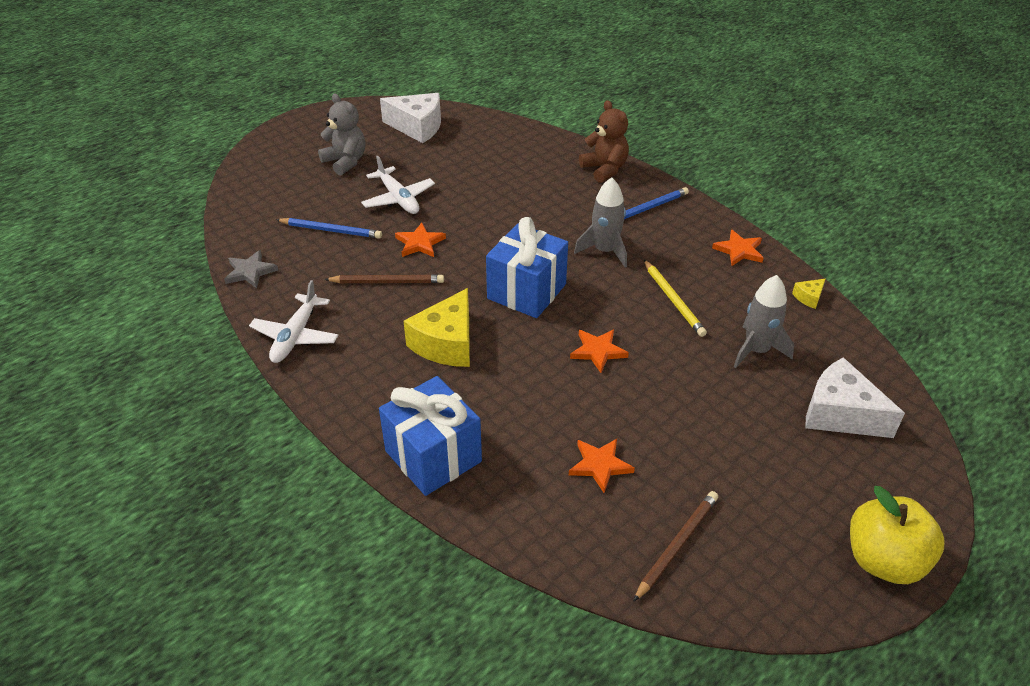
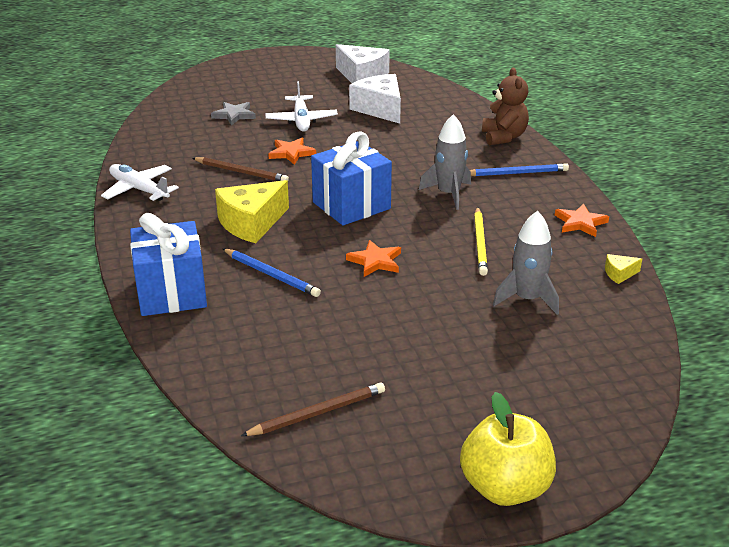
camera: 25 degrees right, 10 degrees down
(250, 272) = (143, 142): grey star -> grey star (234, 115)
(296, 336) = (139, 189): white plane -> white plane turned 90 degrees clockwise
(331, 230) = (228, 129): blue pencil -> blue pencil (271, 275)
(345, 162) = (281, 88): grey teddy bear -> none
(599, 465) = (302, 338): orange star -> none
(840, 413) = (567, 367): white cheese -> white cheese (380, 109)

